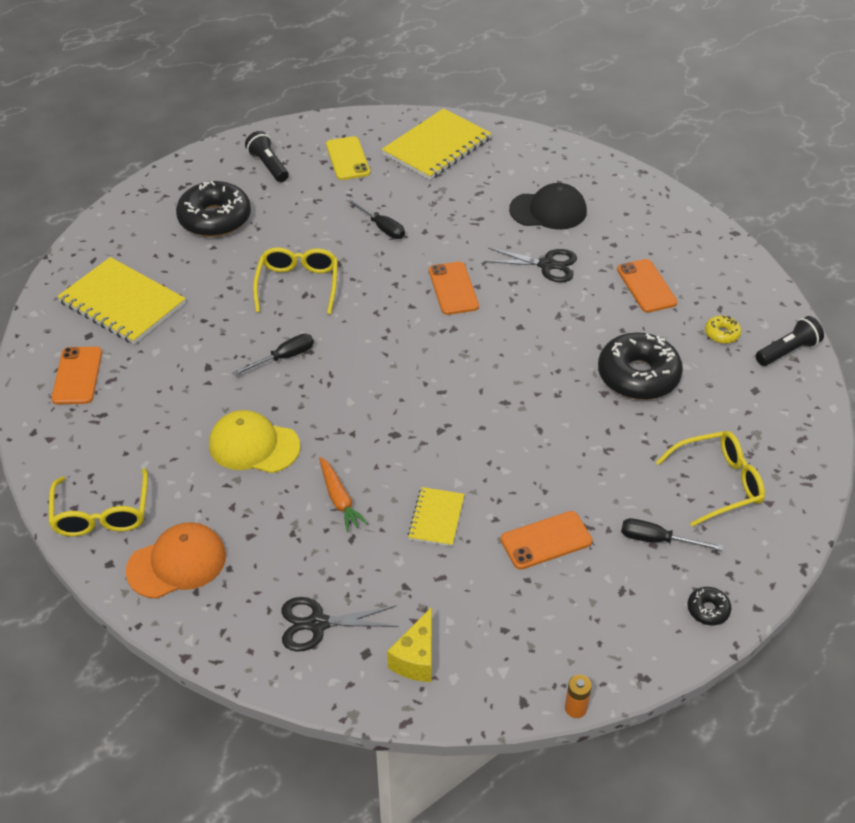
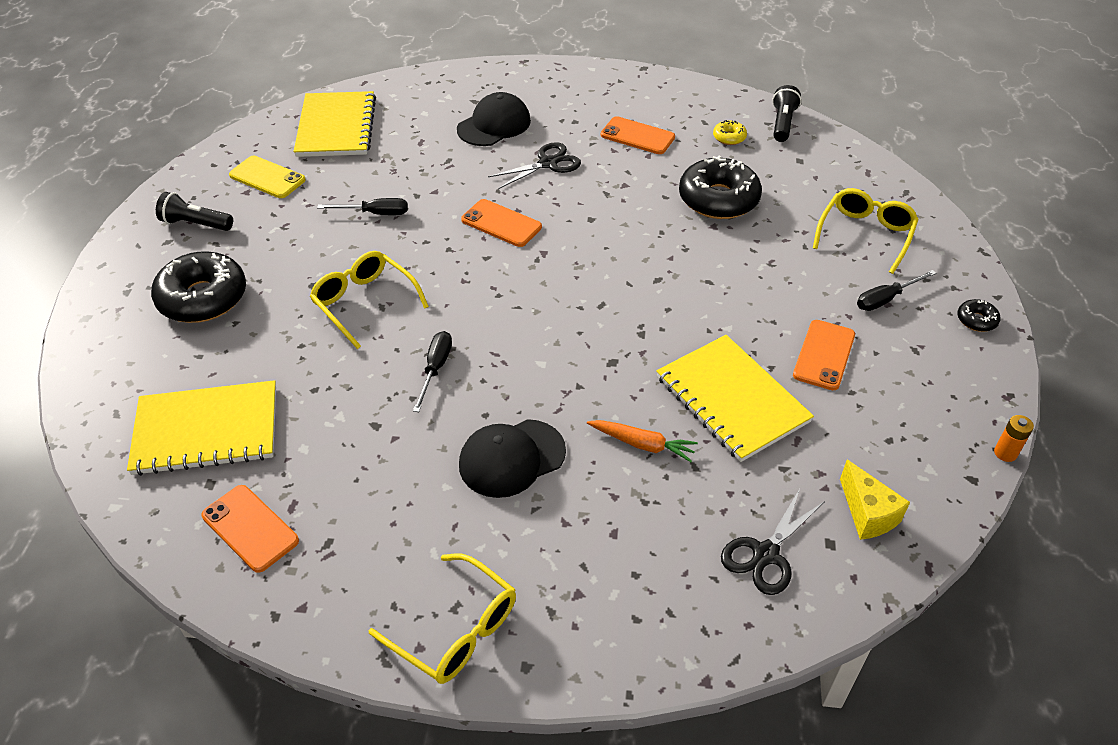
camera: 45 degrees left, 0 degrees up
(177, 563) = (586, 610): orange cap -> none
(254, 445) = (511, 458): yellow cap -> black cap
(436, 518) = (731, 399): yellow notebook -> yellow notebook, size x1.92

